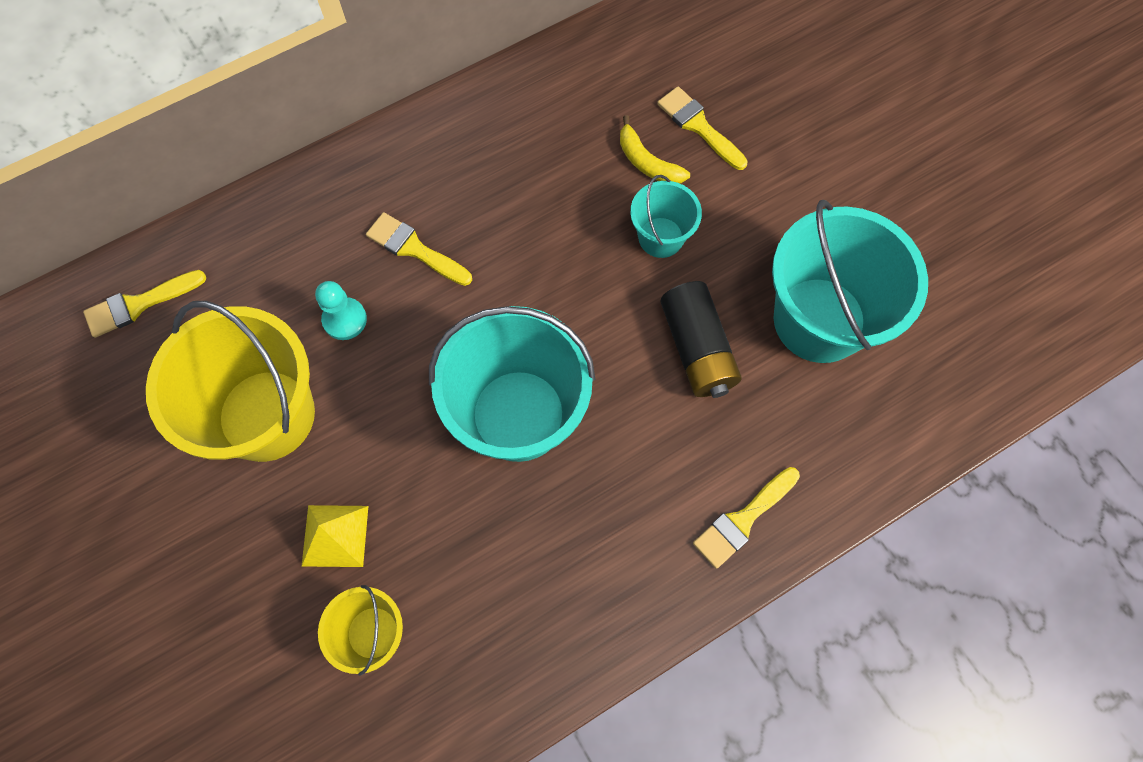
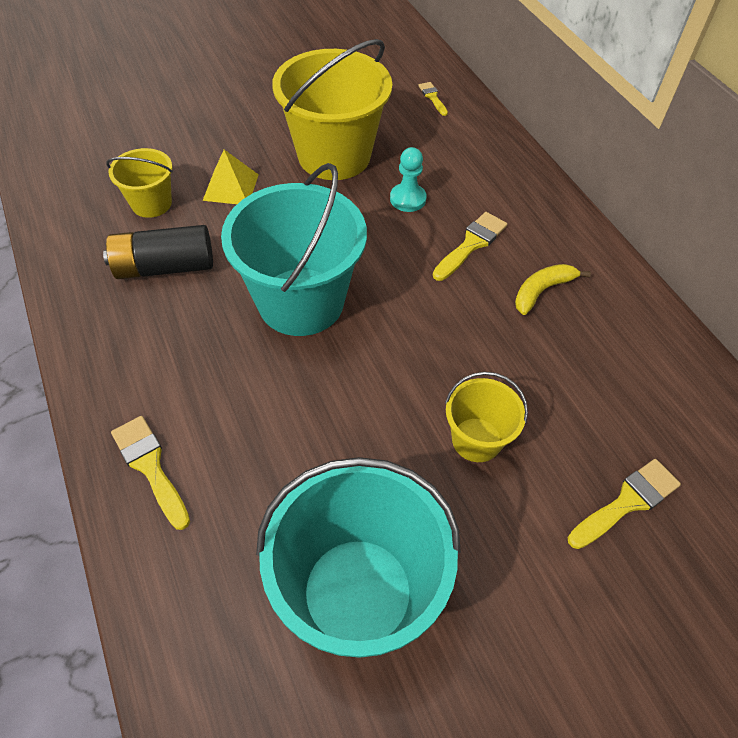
camera: 95 degrees right, 15 degrees down
(139, 304) = (432, 97): yellow brush -> yellow brush, size x0.60
(647, 162) = (572, 440): yellow banana -> yellow banana (542, 291)
(661, 237) = (476, 440): turquoise bucket -> yellow bucket
(697, 349) = (341, 454): black battery -> black battery (165, 267)

